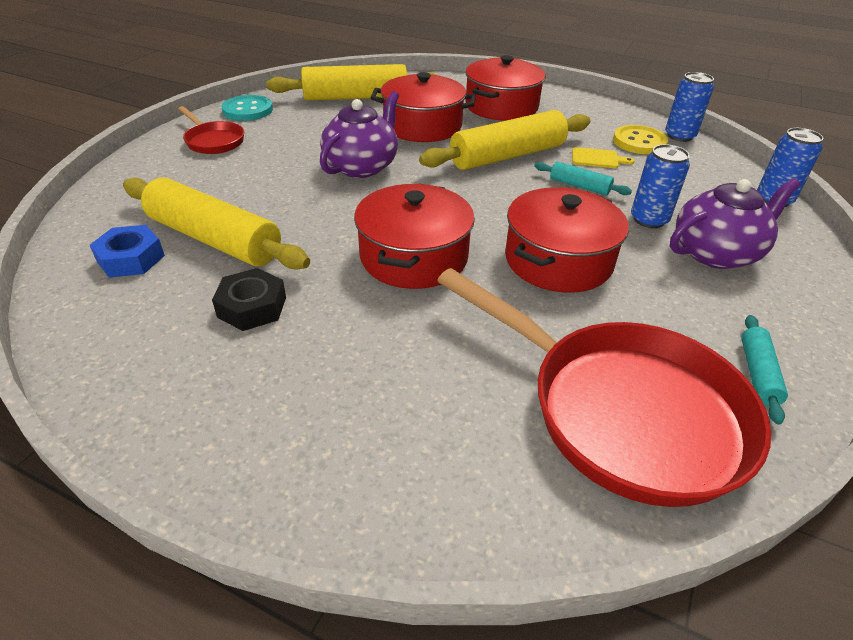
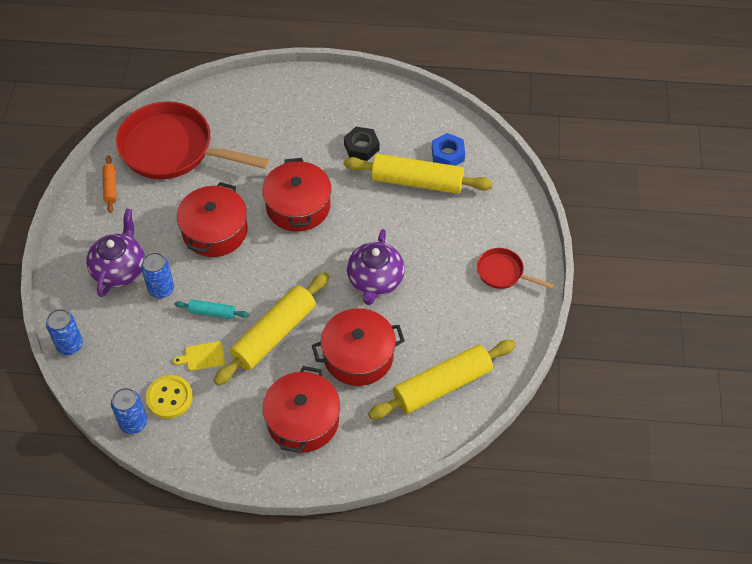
camera: 160 degrees right, 15 degrees up
(247, 110) = (516, 327): turquoise button -> none
(716, 253) = (120, 269): purple teapot -> purple teapot turned 150 degrees clockwise
(757, 373) = (110, 187): turquoise rolling pin -> orange rolling pin

